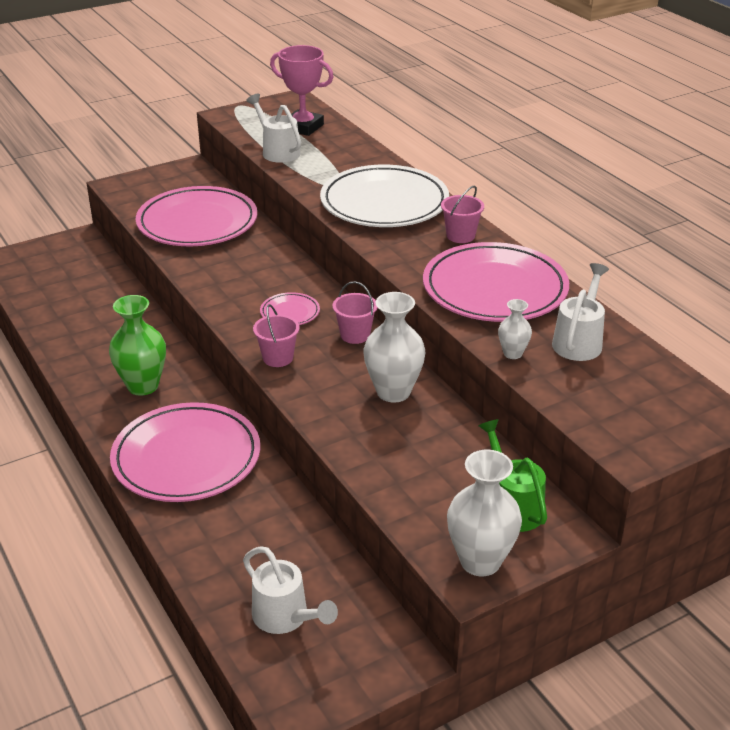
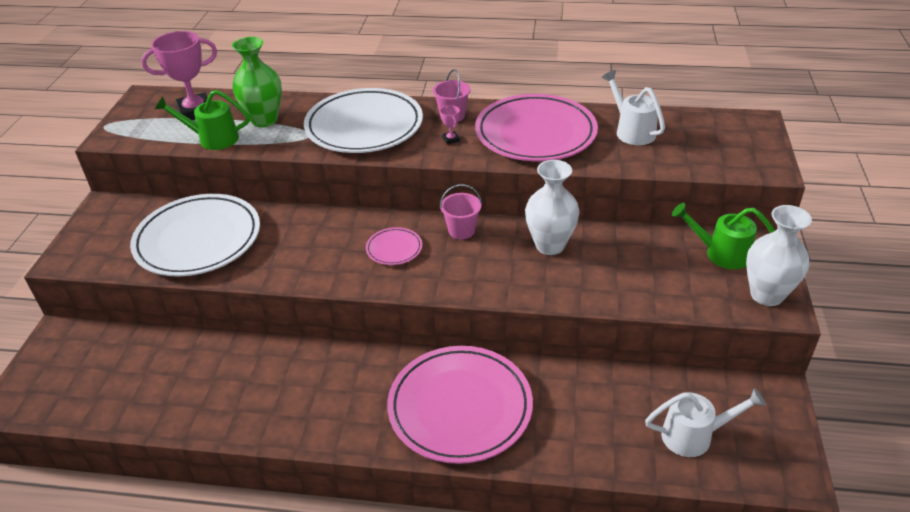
camera: 50 degrees left, 5 degrees up
(143, 386) = (335, 391): green vase -> green vase (264, 120)
(197, 222) = (198, 239): pink plate -> white plate
(278, 151) = (212, 139): white watering can -> green watering can
(278, 358) = (446, 282): pink bucket -> none
(422, 251) = (451, 139): none -> pink trophy
(512, 353) = (619, 161): white vase -> none

